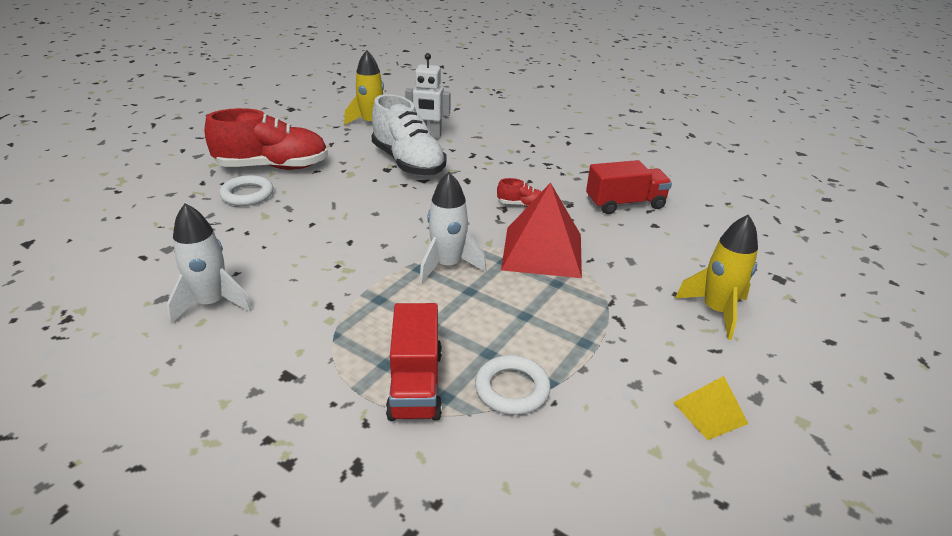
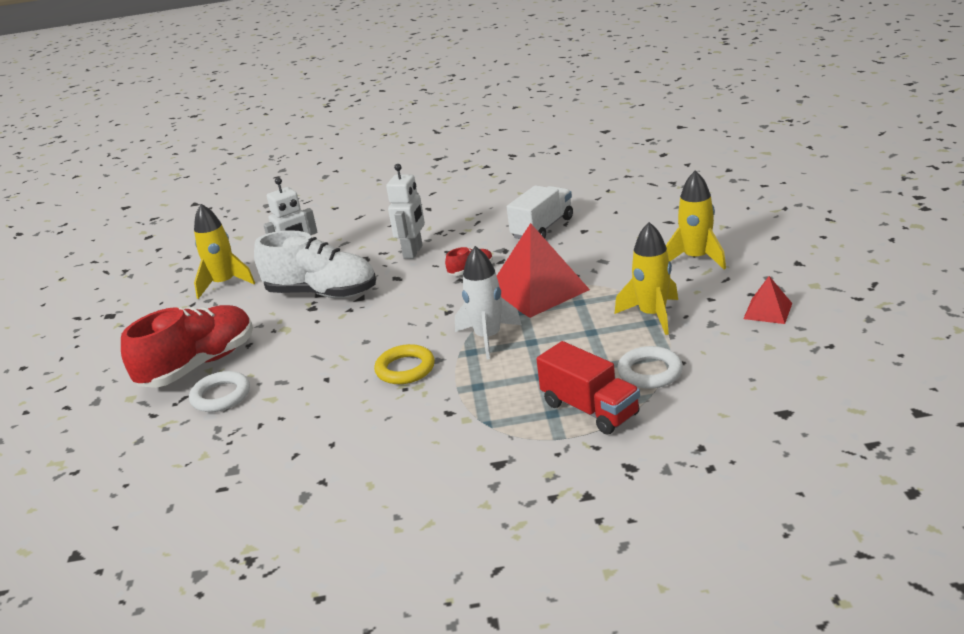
camera: 35 degrees left, 5 degrees down
(212, 303) = (354, 470): white rocket -> none
(362, 251) = (405, 369): none -> yellow ring
(507, 168) = (413, 252): none -> white robot
(596, 337) = (652, 315): none -> yellow rocket
(625, 204) = (542, 228): red truck -> white truck
(710, 413) = (768, 311): yellow pyramid -> red pyramid

